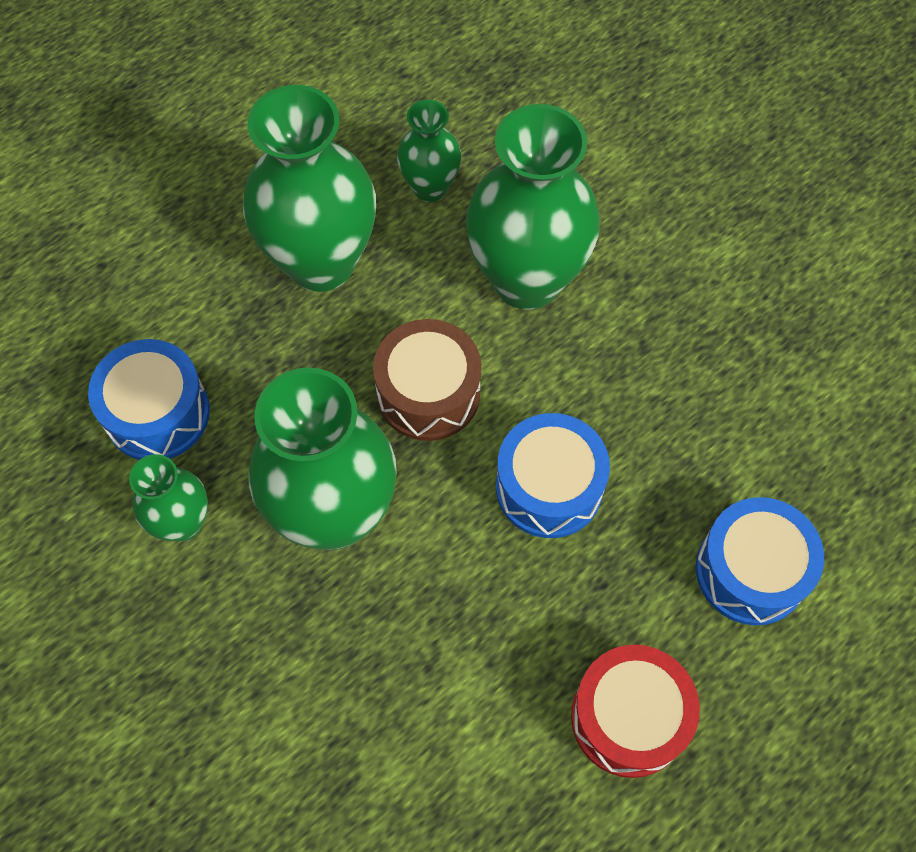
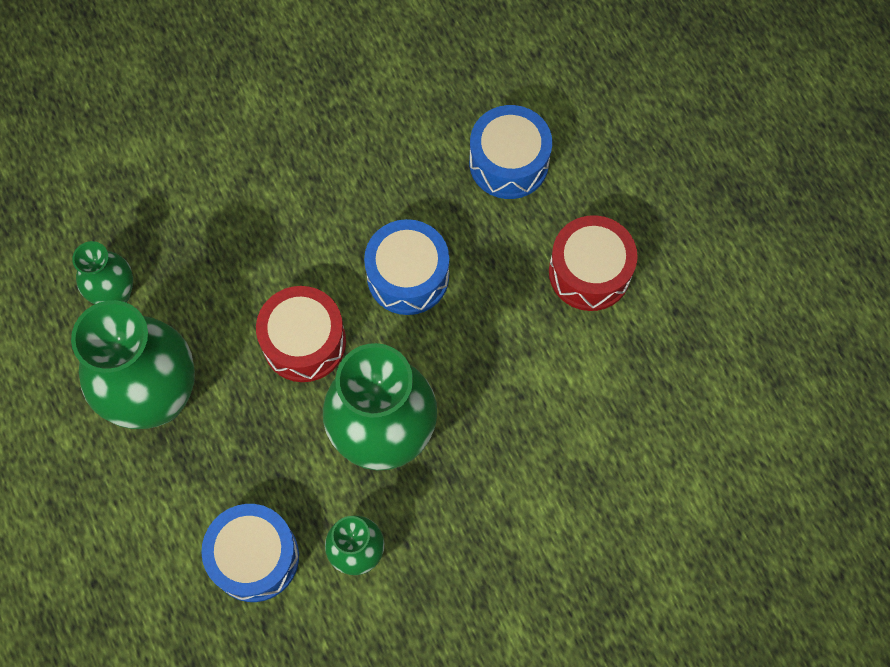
camera: 75 degrees left, 5 degrees up
(428, 393) = (304, 342): brown drum -> red drum
(526, 279) = (228, 243): green vase -> none

